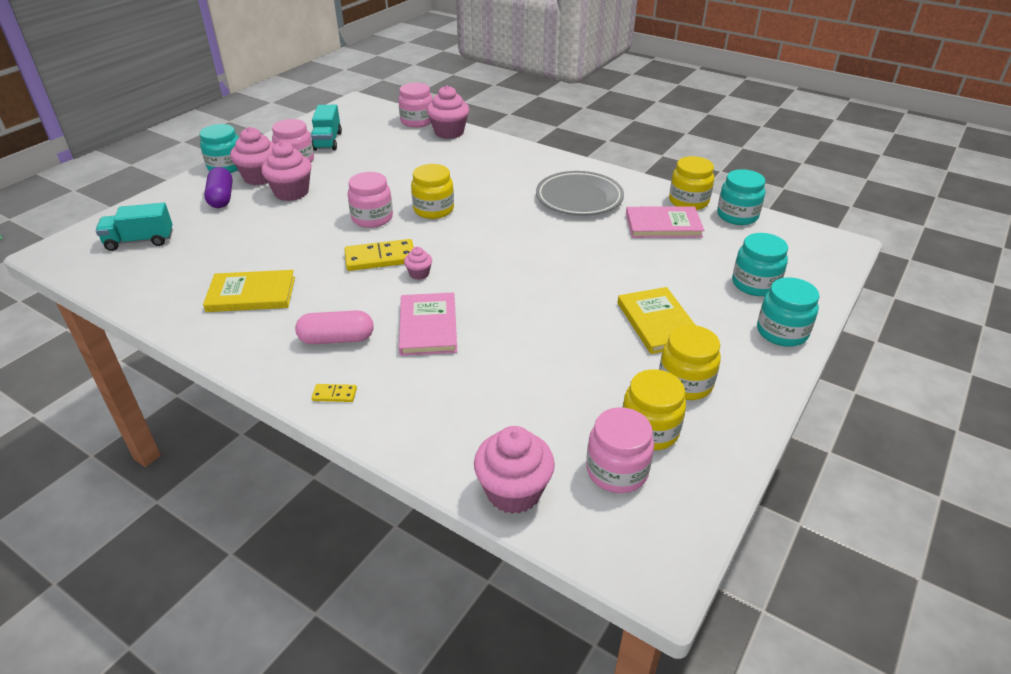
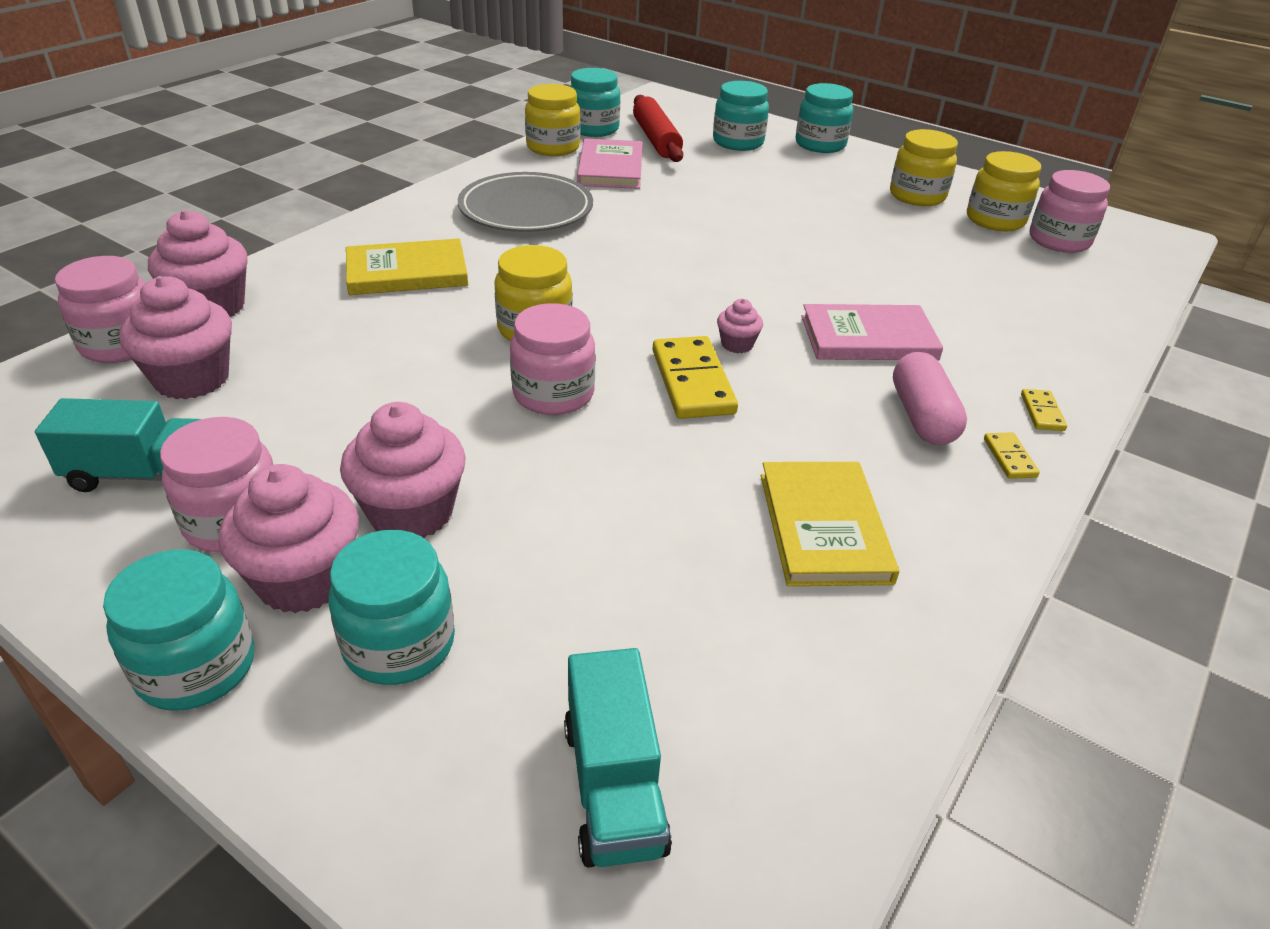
camera: 90 degrees left, 0 degrees up
(221, 198) = (399, 644): purple capsule -> turquoise jar
(290, 369) = (1009, 458): none -> yellow domino
(513, 491) = (1121, 293): pink cupcake -> pink cupcake (192, 379)
(658, 323) = (820, 196): yellow book -> yellow book (407, 272)
(733, 243) = (656, 139): none -> red rolling pin

